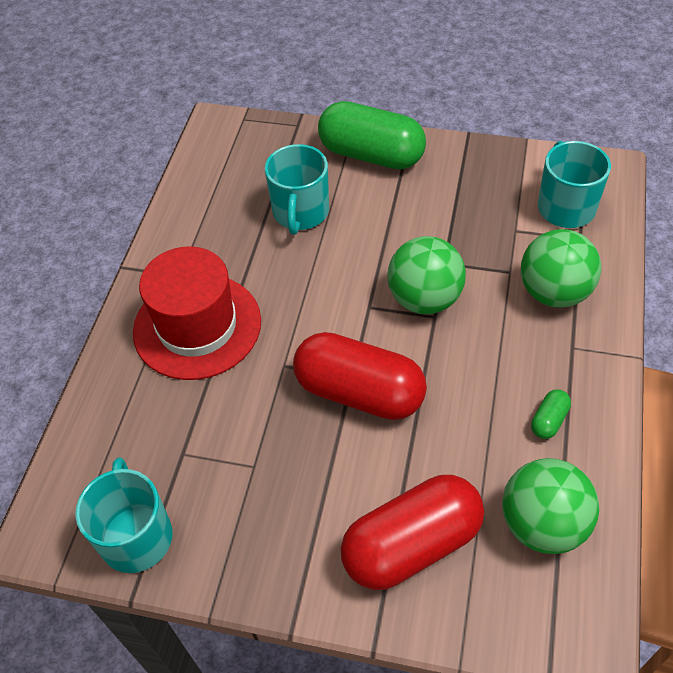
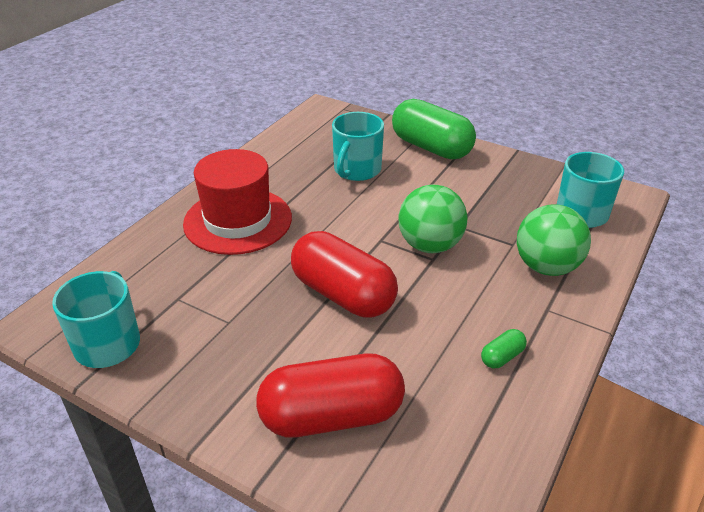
camera: 15 degrees right, 15 degrees down
(542, 524) = (461, 435): green ball -> none

